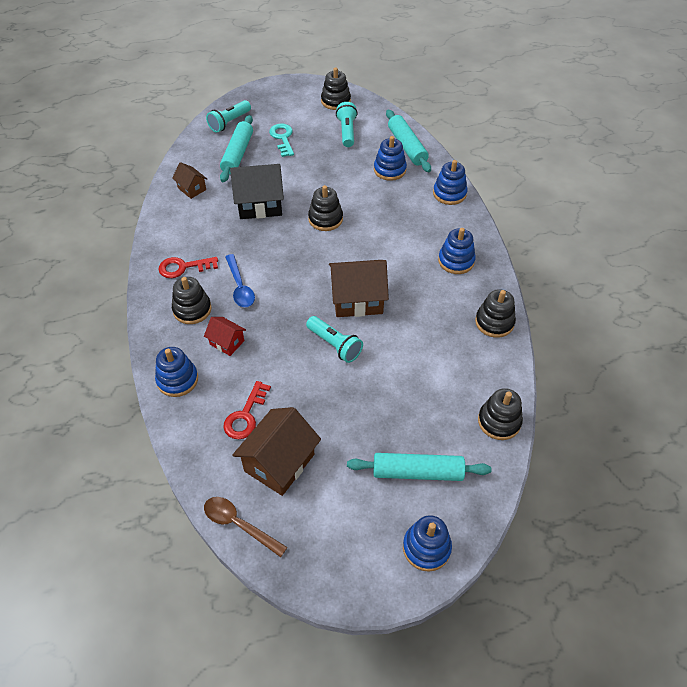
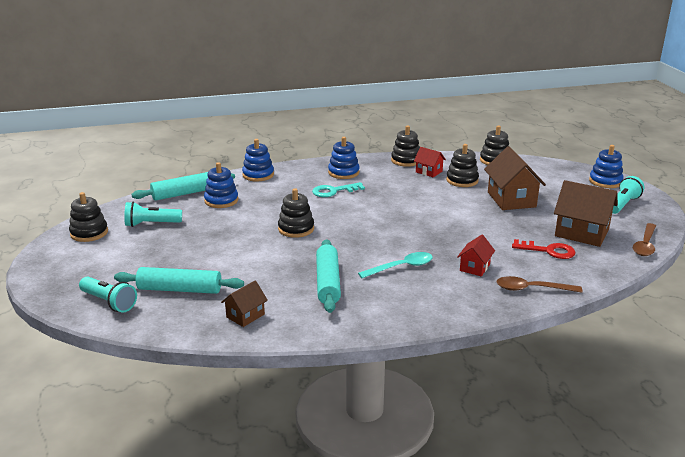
camera: 95 degrees left, 25 degrees down
(177, 380) = (531, 289): blue stacking toy -> brown spoon
(183, 267) = (382, 304): red key -> none
(192, 309) = (441, 291): black stacking toy -> black stacking toy (462, 180)
(240, 287) = (401, 267): blue spoon -> turquoise spoon
(260, 205) = (275, 266): black house -> none
(282, 138) = (154, 261): turquoise key -> turquoise key (333, 191)
(334, 345) = (454, 217): turquoise flashlight -> turquoise flashlight (623, 204)
(357, 300) = (400, 210): brown house -> brown house (511, 199)
(417, 472) = (552, 184): turquoise rolling pin -> turquoise rolling pin (327, 282)
(459, 340) = (429, 172): none -> red house

